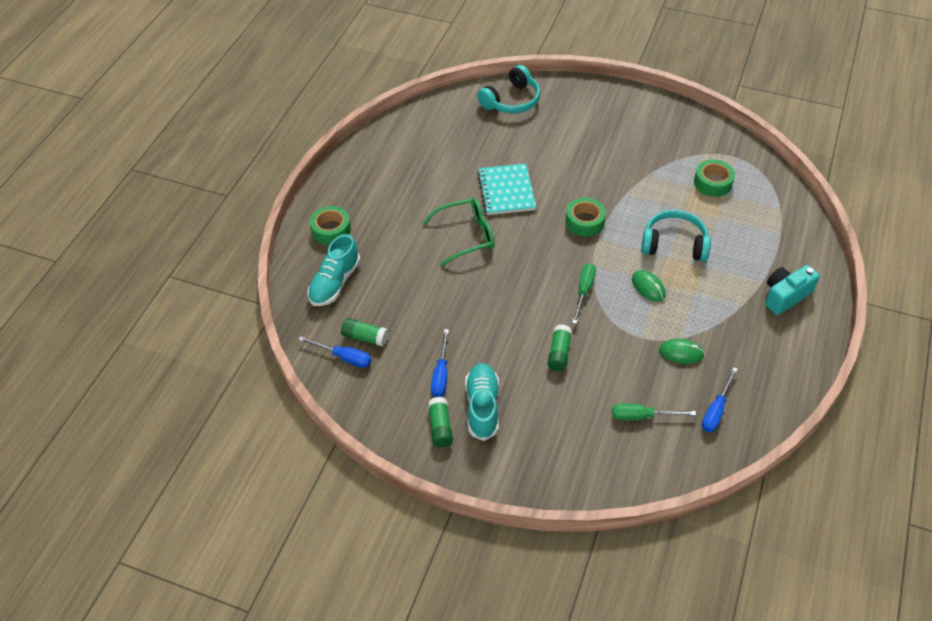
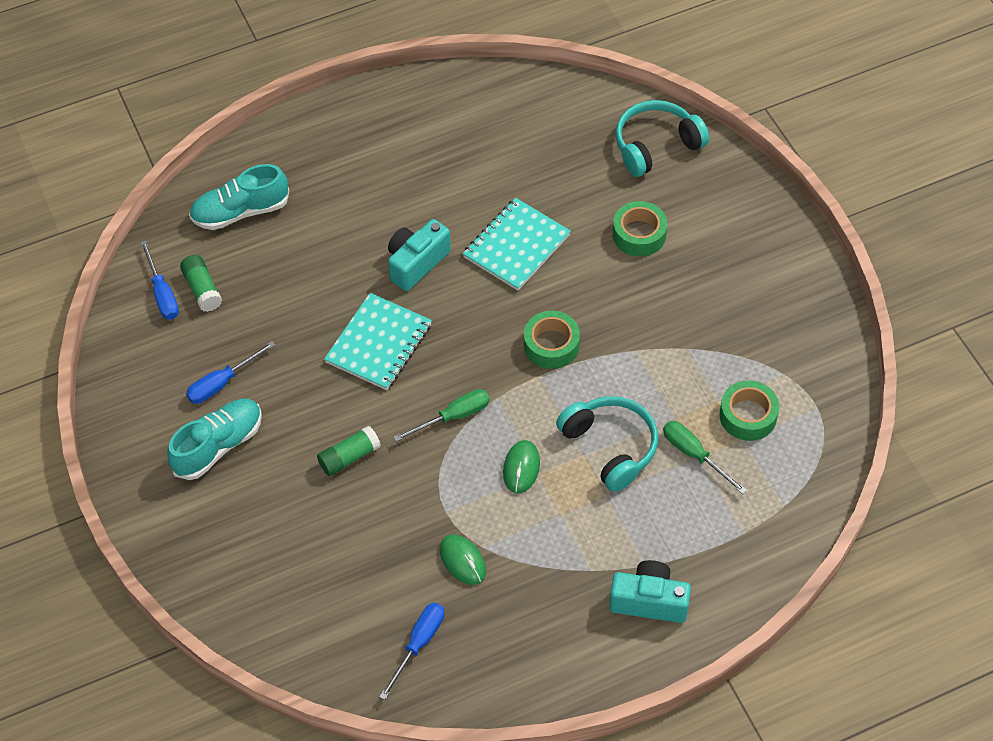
camera: 45 degrees right, 5 degrees up
(331, 230) = (301, 153): green tape -> green tape (639, 234)
(440, 427) = (162, 431): green glue stick -> none
(466, 236) = (416, 263): green glasses -> turquoise camera
(499, 288) = (378, 343): none -> turquoise notebook
(511, 100) = (656, 145): turquoise headphones -> turquoise headphones turned 150 degrees clockwise
(642, 416) = (344, 585): green screwdriver -> green screwdriver (694, 455)
(716, 410) = (418, 644): blue screwdriver -> blue screwdriver turned 135 degrees clockwise

